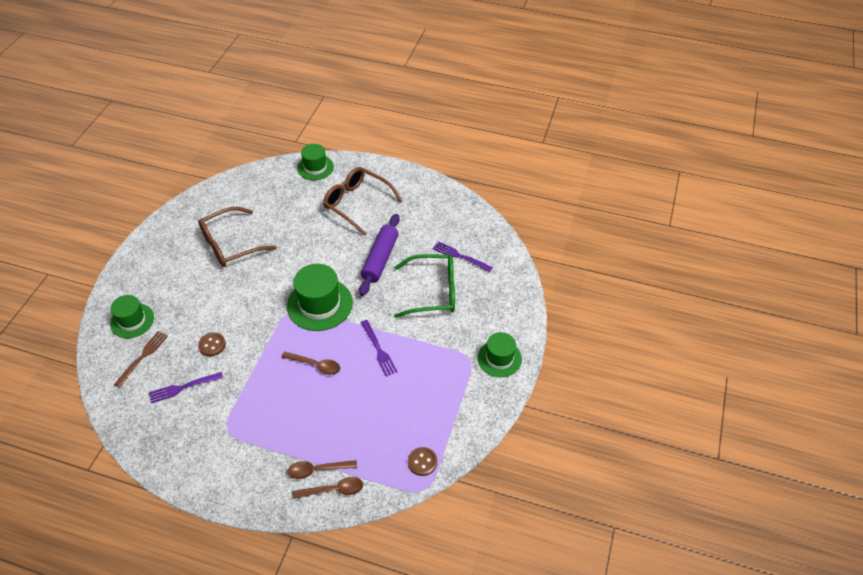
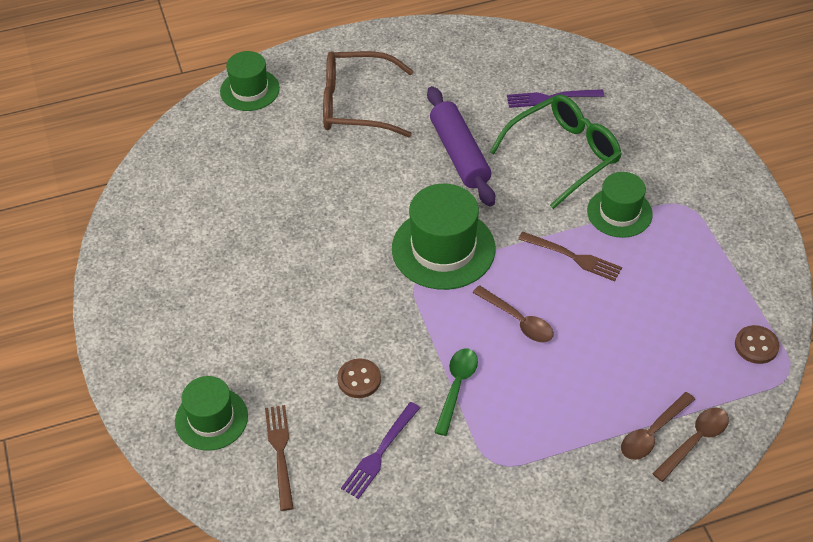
camera: 35 degrees left, 0 degrees up
(230, 244) = (241, 246): brown glasses -> none
(251, 379) = (456, 387): none -> green spoon
(315, 365) = (518, 320): brown spoon -> brown spoon turned 60 degrees clockwise
(379, 350) = (573, 257): purple fork -> brown fork
(499, 358) = (716, 184): green hat -> green hat (619, 212)

